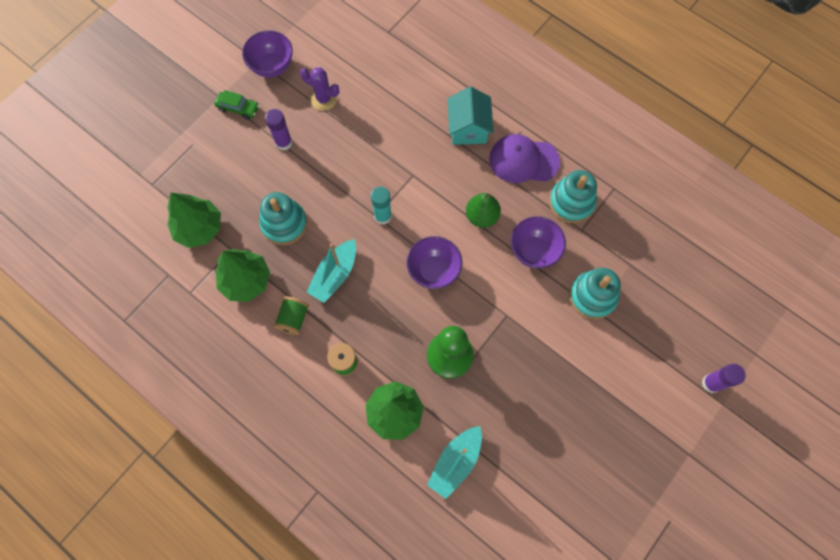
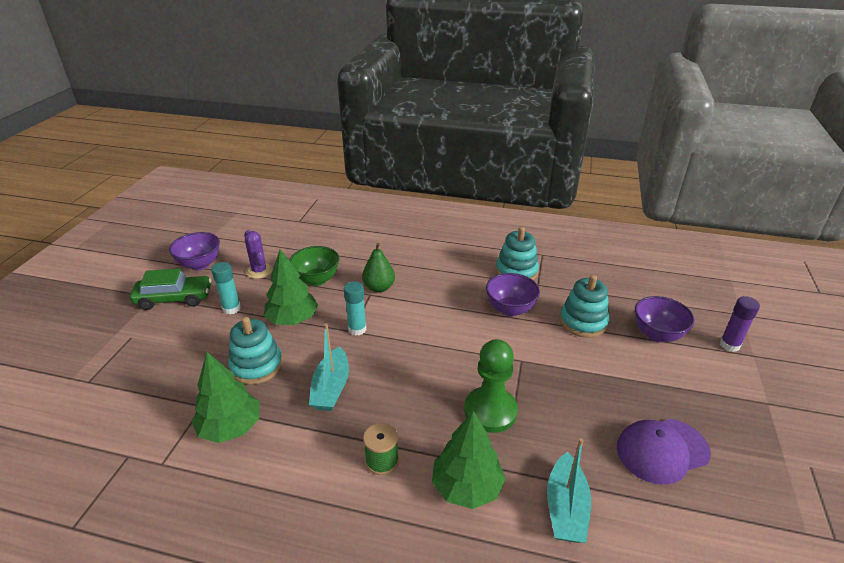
camera: 25 degrees left, 35 degrees down
(199, 228) = (157, 400): green tree -> green tree (292, 319)
(238, 108) = (174, 299): green car -> green car, size x1.67
(284, 143) = (231, 308): purple glue stick -> turquoise glue stick
(293, 319) = (302, 442): green spool -> none
(324, 99) = (259, 271): purple cactus -> purple cactus turned 60 degrees clockwise
(372, 134) = (316, 280): none -> green bowl
(433, 270) = (430, 351): purple bowl -> purple bowl (657, 334)
(468, 128) = (400, 254): turquoise house -> none
(481, 216) = (449, 302): green pear -> green pear (379, 287)
(523, 160) = (459, 259): purple cap -> purple cap (662, 450)

